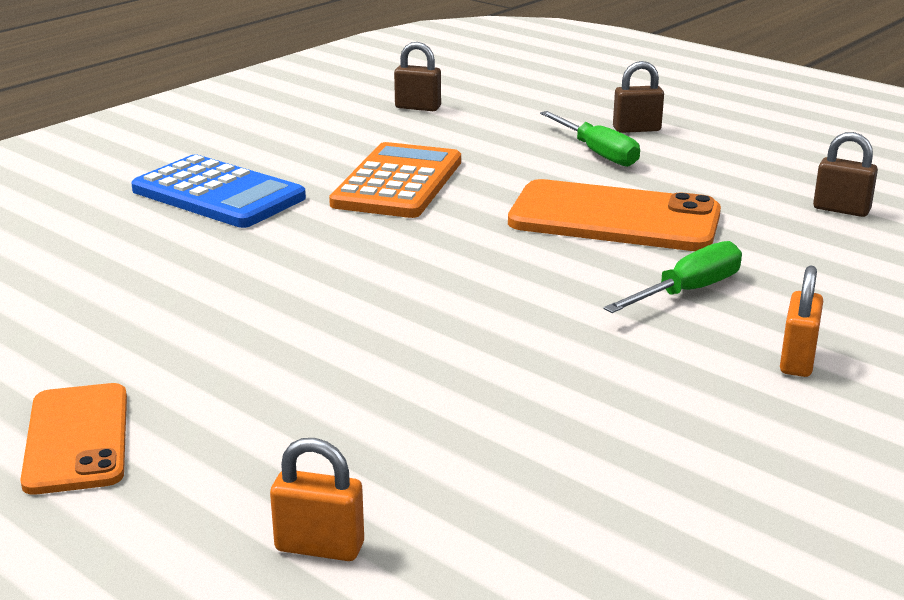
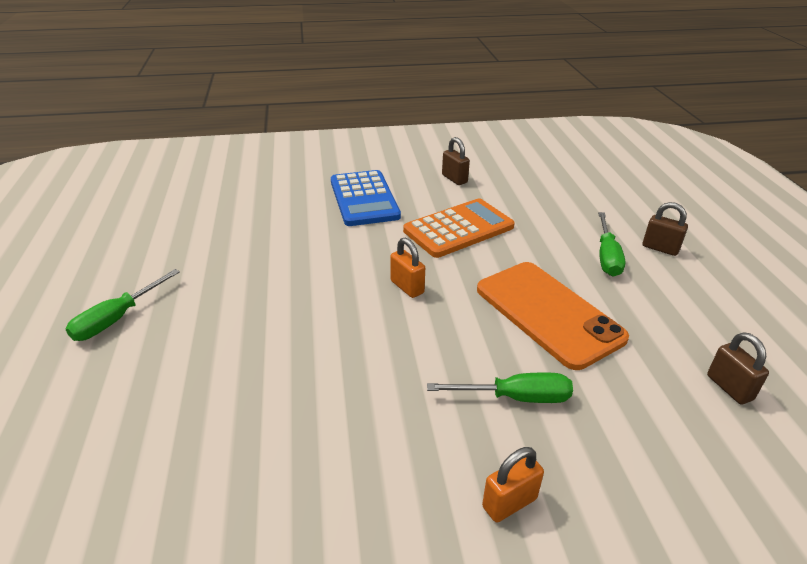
camera: 40 degrees right, 10 degrees up
(77, 439) = (117, 319): orange phone -> green screwdriver
(319, 547) = (99, 453): orange padlock -> orange padlock (407, 287)
(418, 107) = (541, 179): brown padlock -> brown padlock (454, 179)

